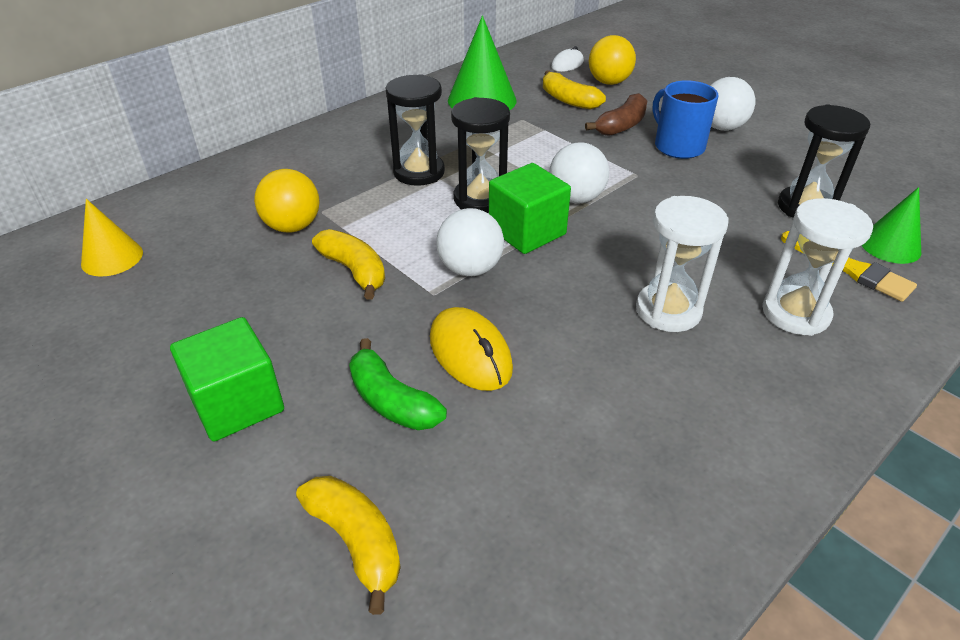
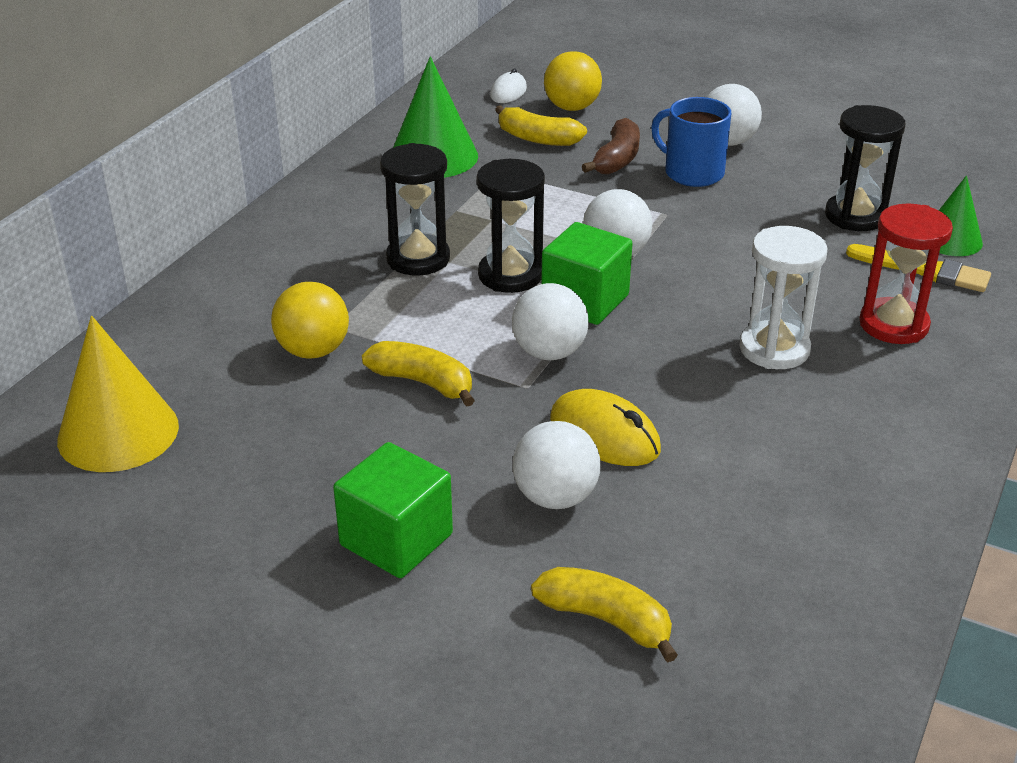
camera: 20 degrees left, 5 degrees down
(112, 258) = (118, 432): yellow cone -> yellow cone, size x1.61
(391, 401) = (555, 497): green banana -> white ball
(795, 313) = (893, 325): white hourglass -> red hourglass

